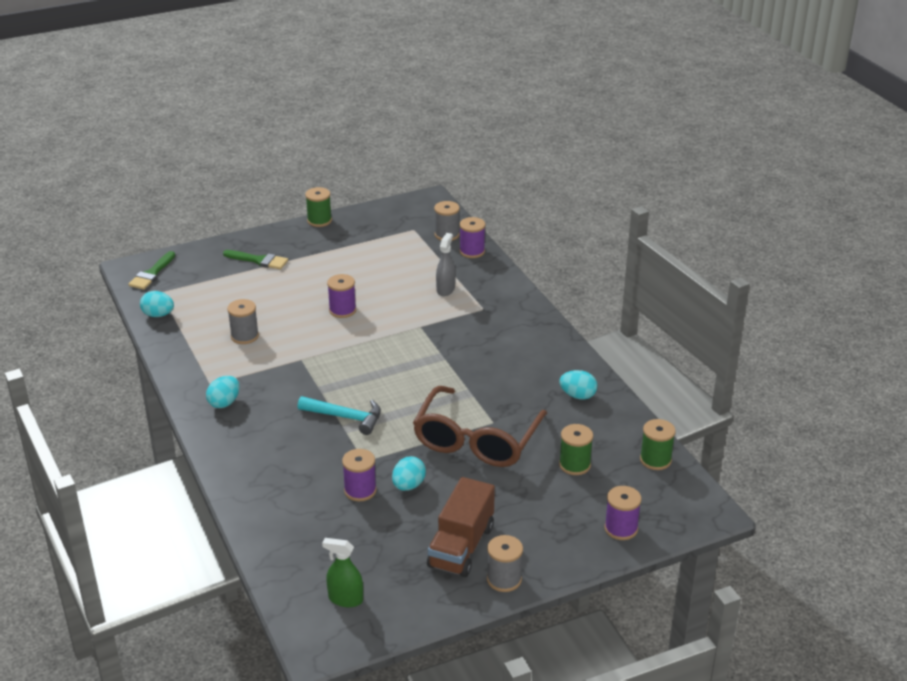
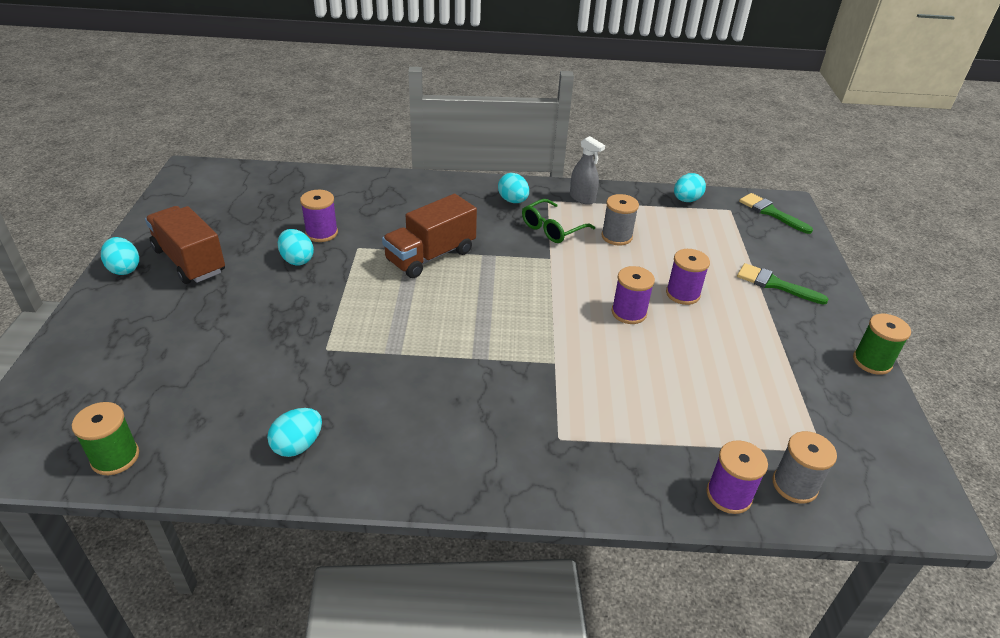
camera: 115 degrees right, 5 degrees up
(256, 369) = (552, 229): none -> green glasses
(259, 260) = (775, 284): green brush -> green brush turned 75 degrees clockwise
(345, 417) = (430, 256): turquoise hammer -> brown truck
(345, 599) = (215, 191): green spray bottle -> none
(445, 289) = (630, 419): grey spray bottle -> grey spray bottle (582, 198)
(476, 440) = (311, 325): brown glasses -> none
(504, 579) = (124, 269): grey spool -> turquoise egg
(574, 465) = (192, 381): green spool -> none
(621, 528) = (70, 369): purple spool -> purple spool (682, 294)

